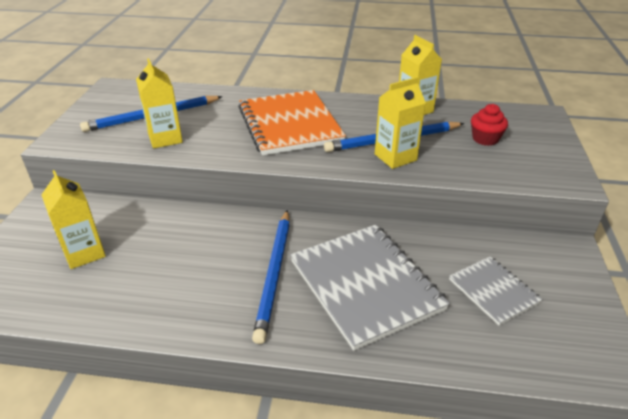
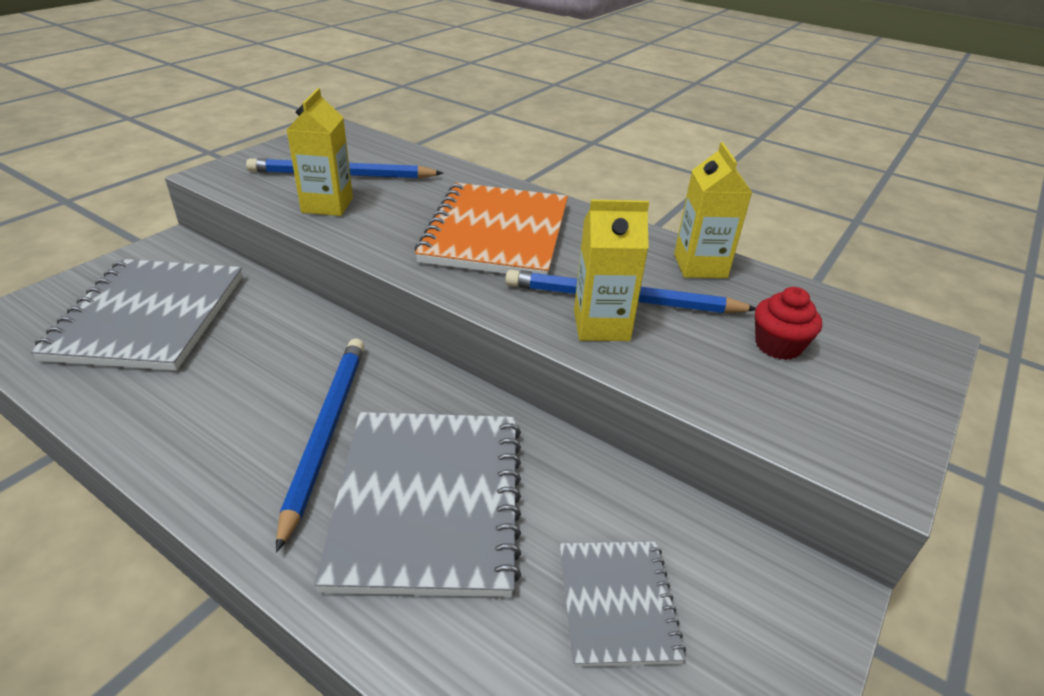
camera: 25 degrees right, 0 degrees up
(84, 253) = (149, 316): yellow carton -> grey notebook
(274, 274) = (325, 432): blue pencil -> blue pencil turned 150 degrees clockwise

